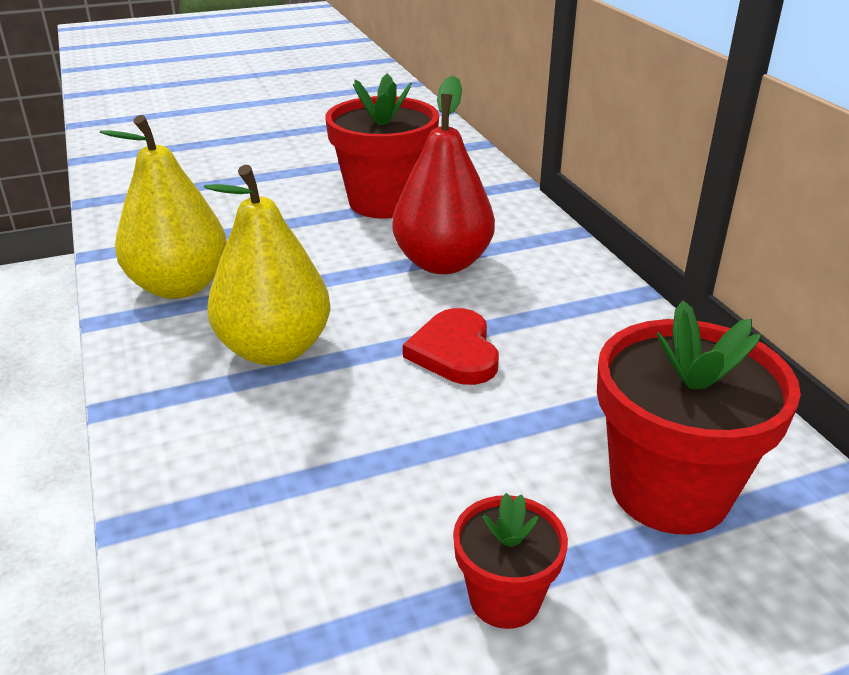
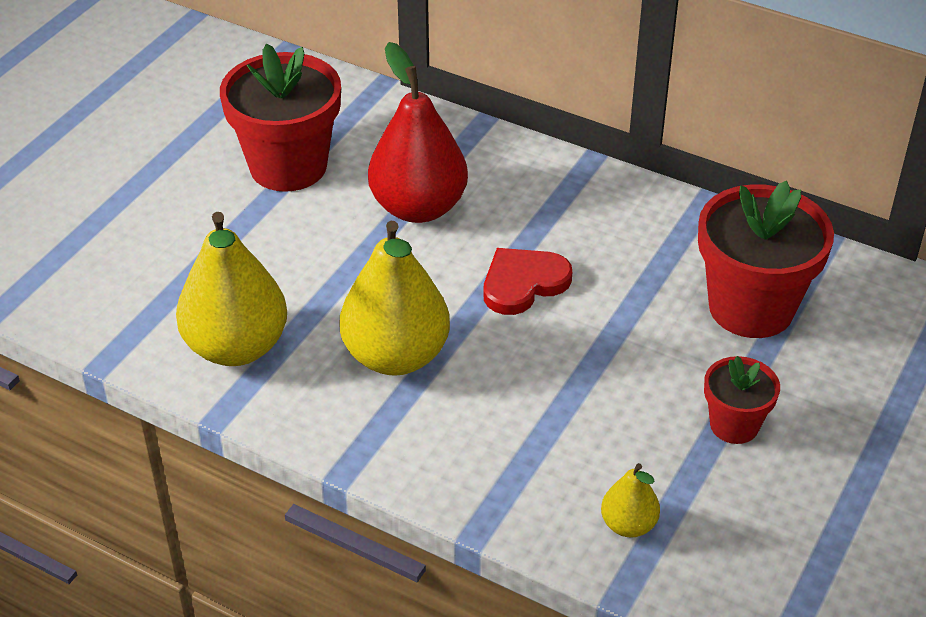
camera: 40 degrees left, 10 degrees up
(254, 624) = (628, 525): none -> yellow pear
(455, 352) = (523, 283): red heart -> red heart turned 105 degrees clockwise

